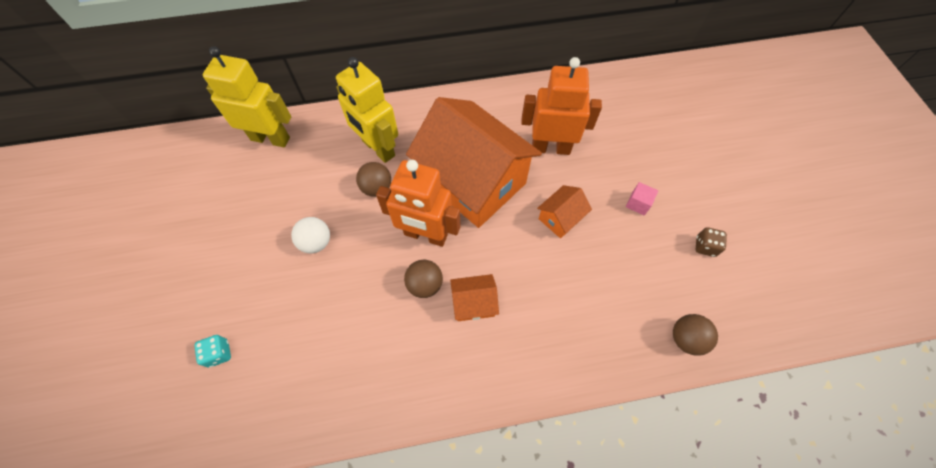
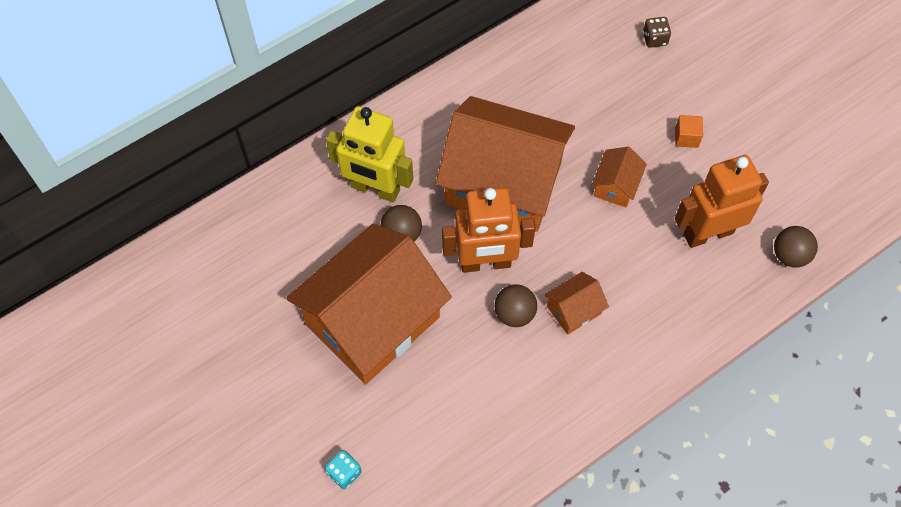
camera: 25 degrees left, 0 degrees up
(270, 138) = (240, 228): yellow robot -> none
(316, 242) = (372, 321): white ball -> orange house
(551, 148) = (567, 111): orange robot -> orange robot (708, 233)
(638, 203) = (686, 137): pink cube -> orange cube
(705, 246) = (771, 156): brown dice -> brown dice (654, 39)

